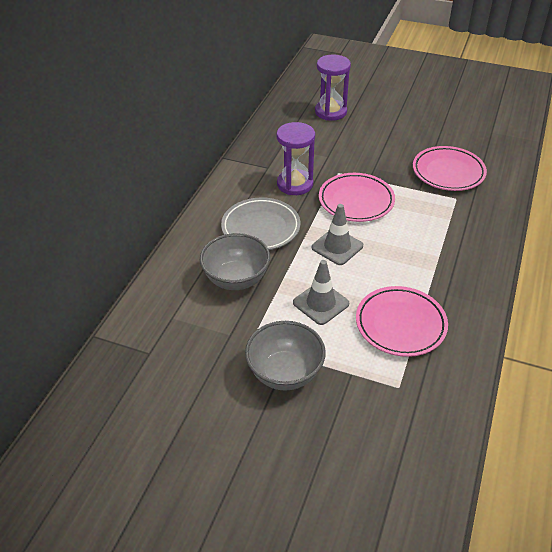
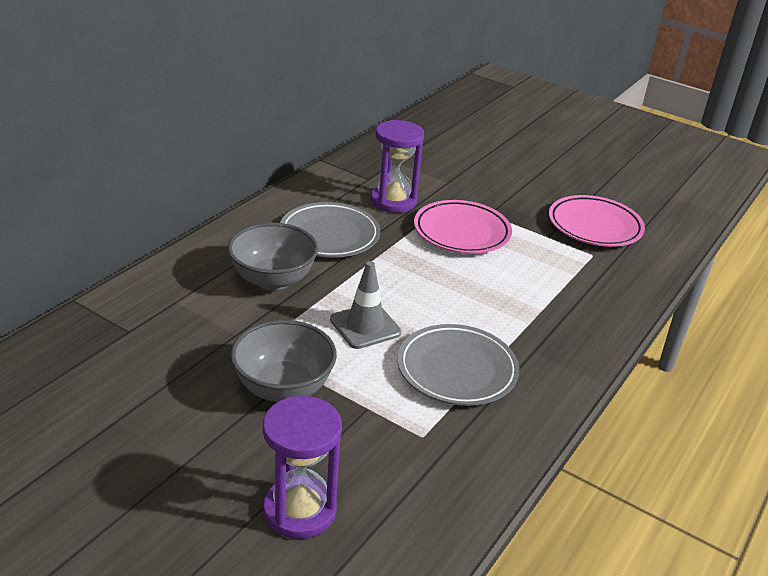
camera: 10 degrees right, 10 degrees down
(330, 112) = (473, 140): purple hourglass -> purple hourglass (300, 510)
(337, 247) = (415, 273): grey traffic cone -> none
(400, 324) = (457, 370): pink plate -> grey plate

